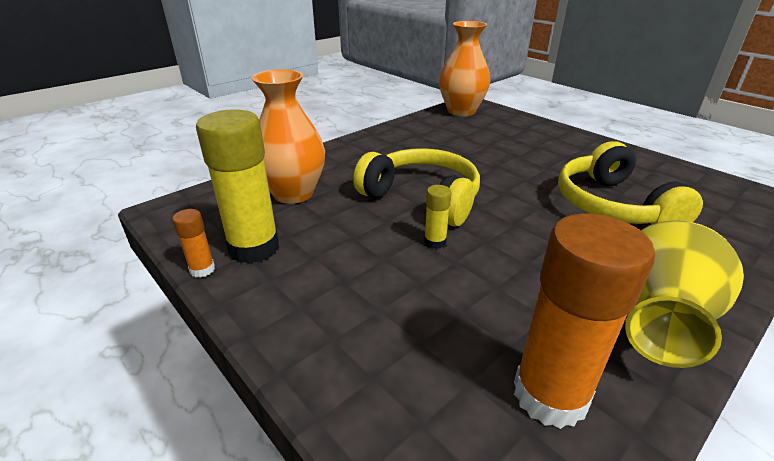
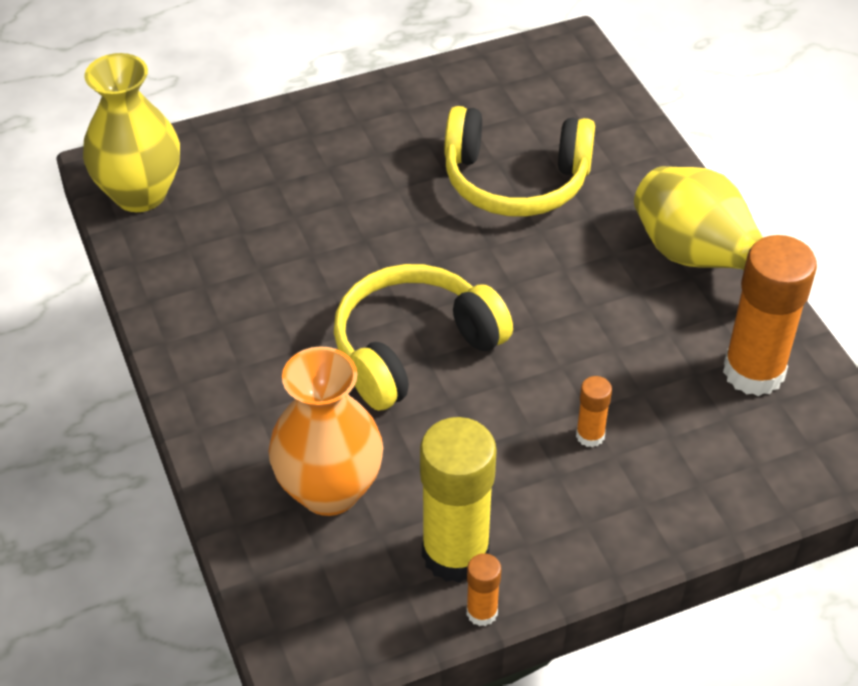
camera: 70 degrees left, 15 degrees up
(393, 290) = (590, 435): none -> orange glue stick
(435, 242) = (518, 370): yellow glue stick -> none
(461, 111) = (140, 194): orange vase -> yellow vase

